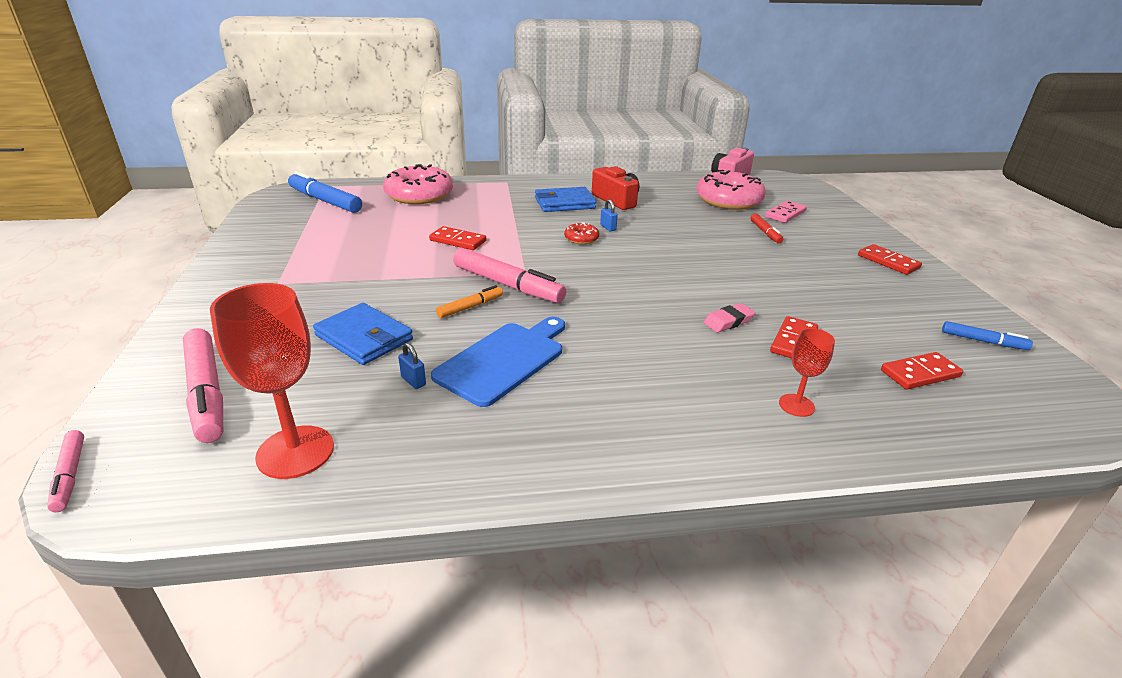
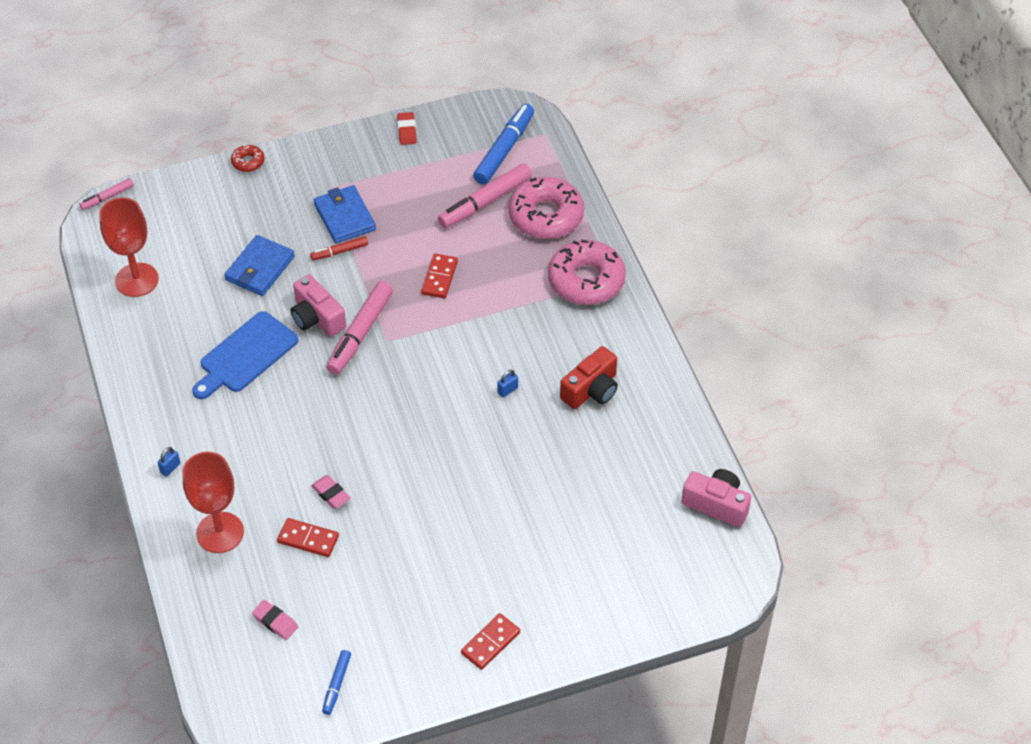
camera: 80 degrees right, 20 degrees up
(206, 393) = (183, 216): pink marker -> pink marker (485, 202)
(246, 236) = (407, 131): none -> red eraser
(413, 381) = (212, 312): blue padlock -> blue padlock (170, 468)
(470, 307) = (317, 318): orange marker -> pink camera
(504, 360) = (245, 355): blue cutting board -> blue cutting board turned 105 degrees clockwise
(564, 203) = (566, 343): blue wallet -> blue wallet (345, 217)
(581, 238) = (473, 371): red donut -> red donut (248, 162)
(728, 200) = (631, 501): pink donut -> pink donut (586, 280)
(765, 232) = (538, 534): red marker -> red marker (339, 252)
(785, 214) = (603, 559): pink domino -> none
(796, 405) = (220, 532): red goblet -> red goblet, size x1.88
(920, 373) = (275, 622): red domino -> pink eraser

